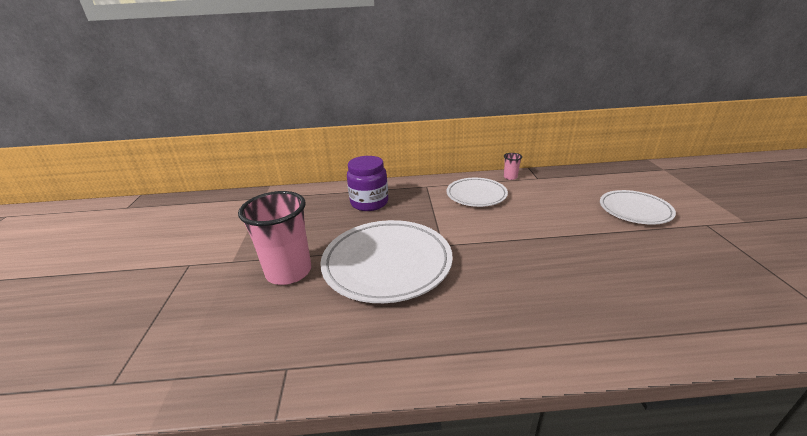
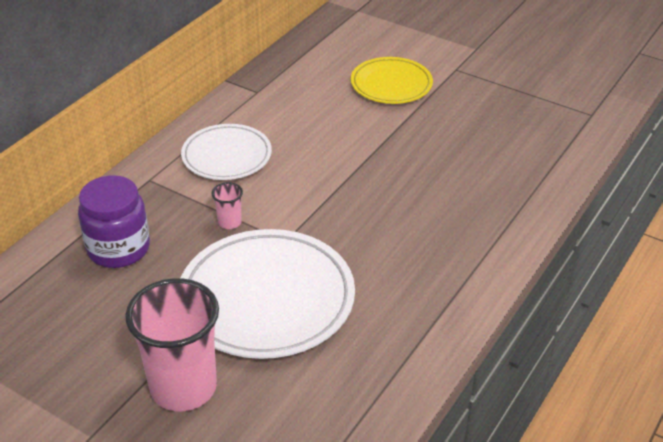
camera: 55 degrees left, 10 degrees up
(510, 177) = (227, 107): pink cup -> pink cup (229, 222)
(634, 210) = (391, 84): white plate -> yellow plate

